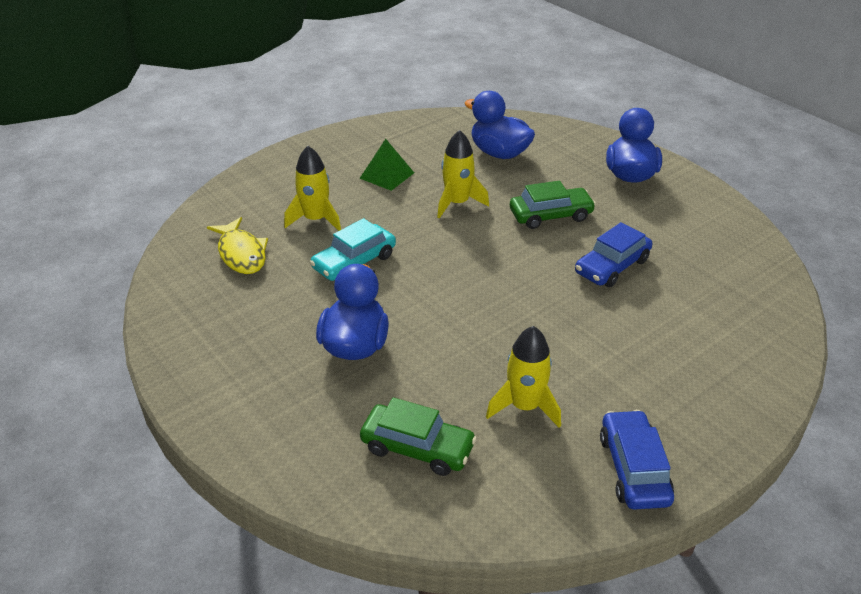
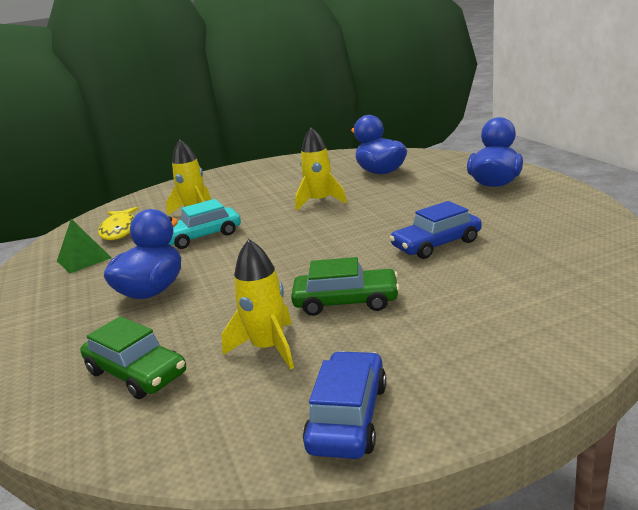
camera: 20 degrees right, 15 degrees down
(387, 175) = (275, 185): green pyramid -> green pyramid (84, 259)
(550, 215) = (399, 209): green car -> green car (346, 302)

